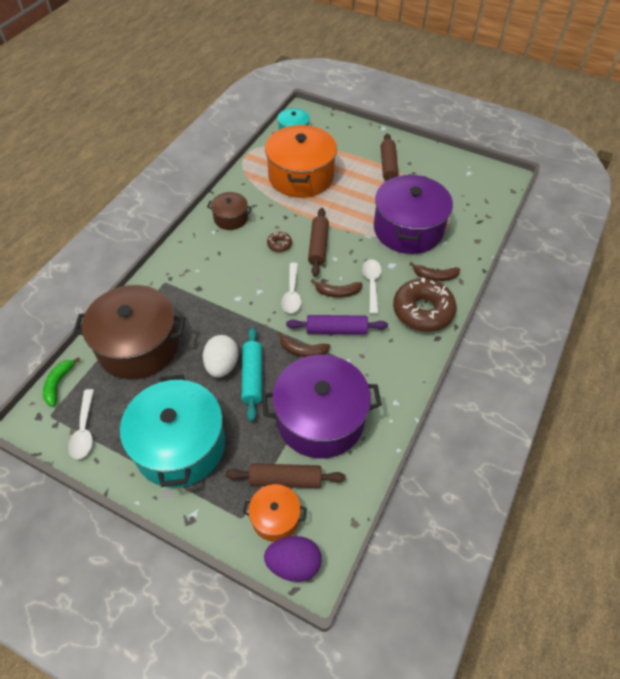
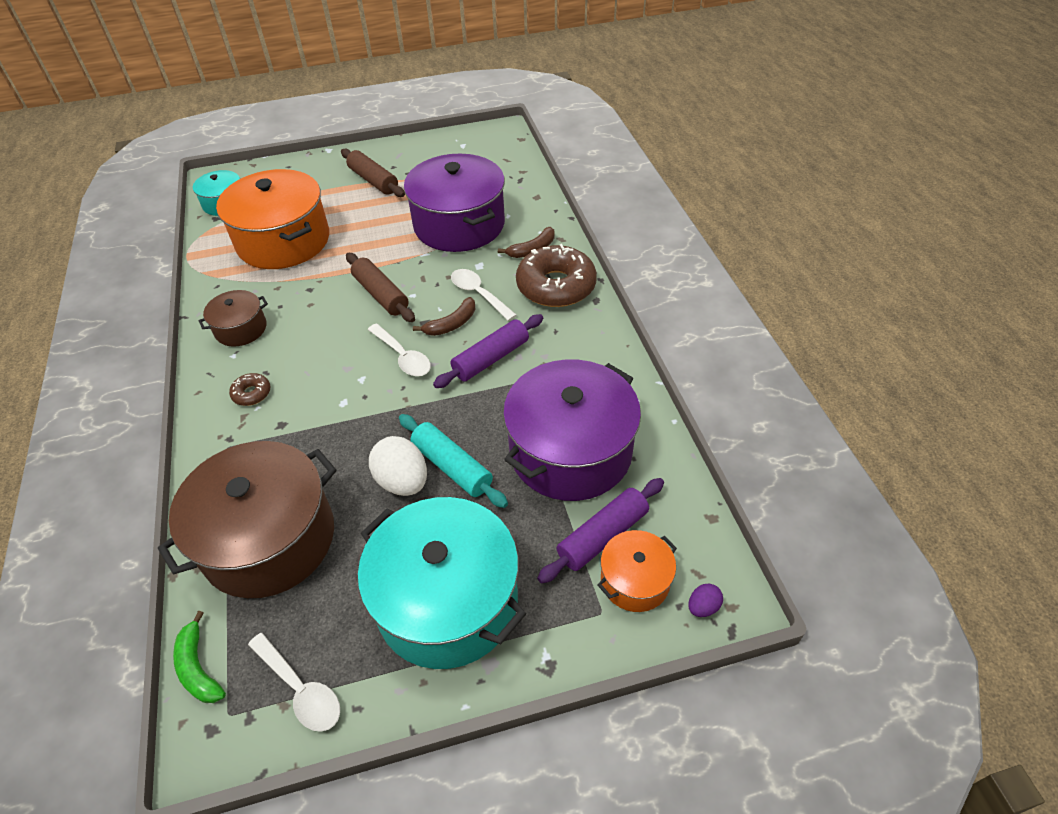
camera: 40 degrees left, 5 degrees down
(279, 244) = (333, 319): brown donut -> brown donut (252, 393)
(285, 479) = (602, 536): brown rolling pin -> purple rolling pin
(293, 564) = (703, 607): purple egg -> purple egg, size x0.49
(302, 350) = (477, 402): brown banana -> none

